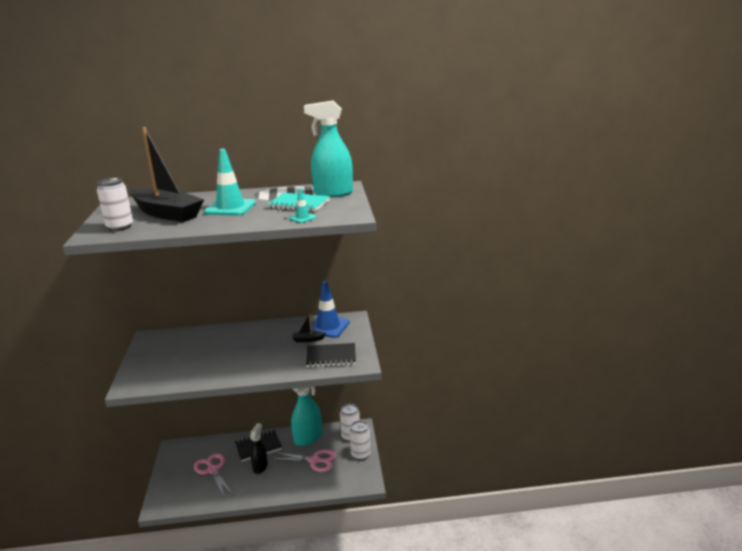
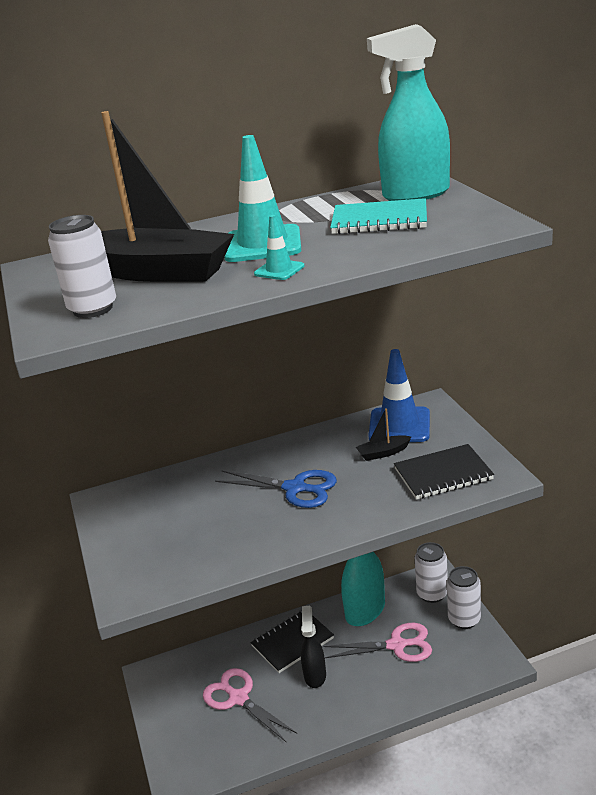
camera: 10 degrees left, 5 degrees up
(249, 349) = (295, 488): none -> blue scissors
(302, 218) = (417, 241): turquoise traffic cone -> turquoise traffic cone (279, 270)

